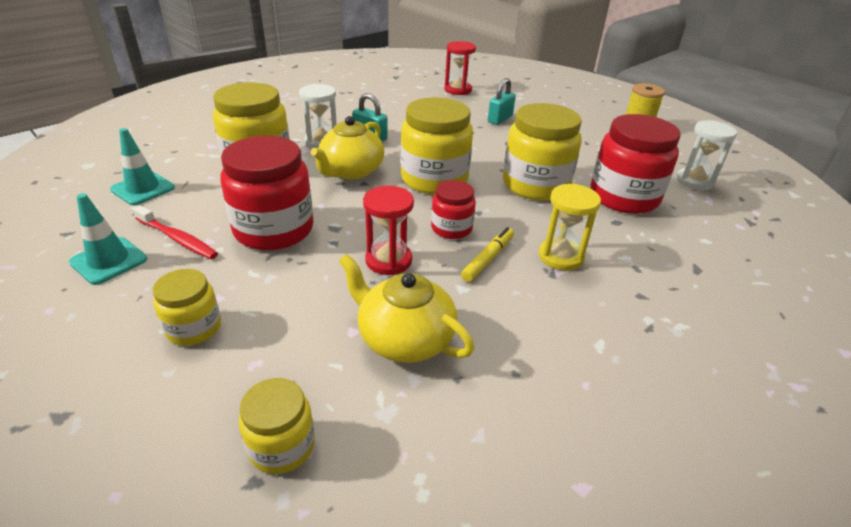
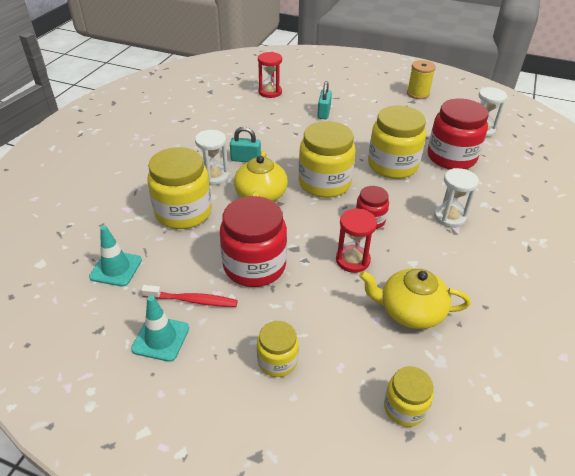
camera: 25 degrees left, 5 degrees up
(488, 258) = (410, 235): yellow marker -> none
(561, 256) = (449, 217): yellow hourglass -> white hourglass

